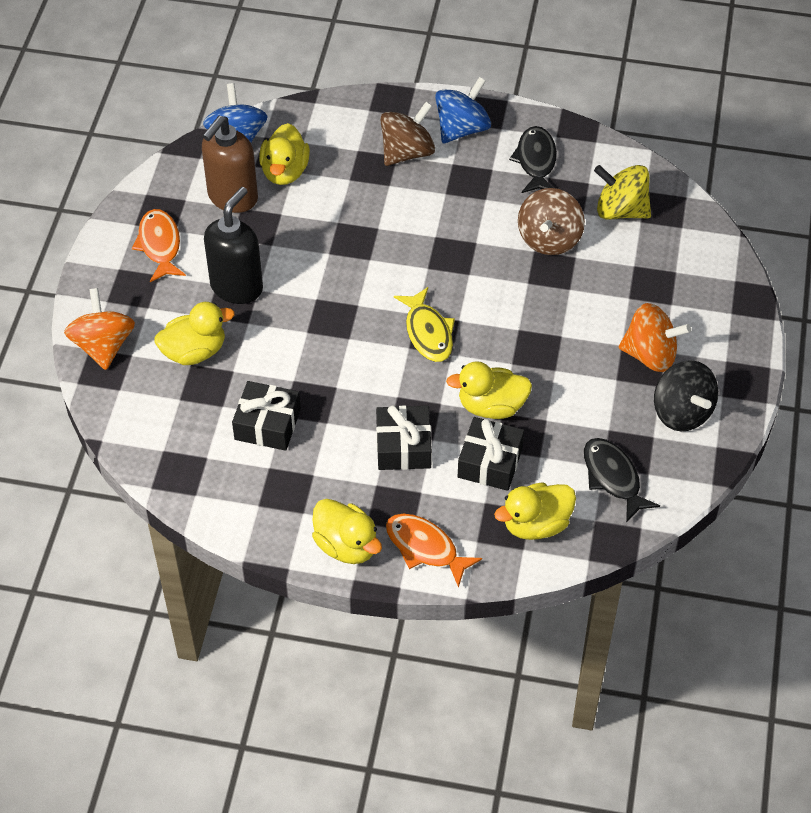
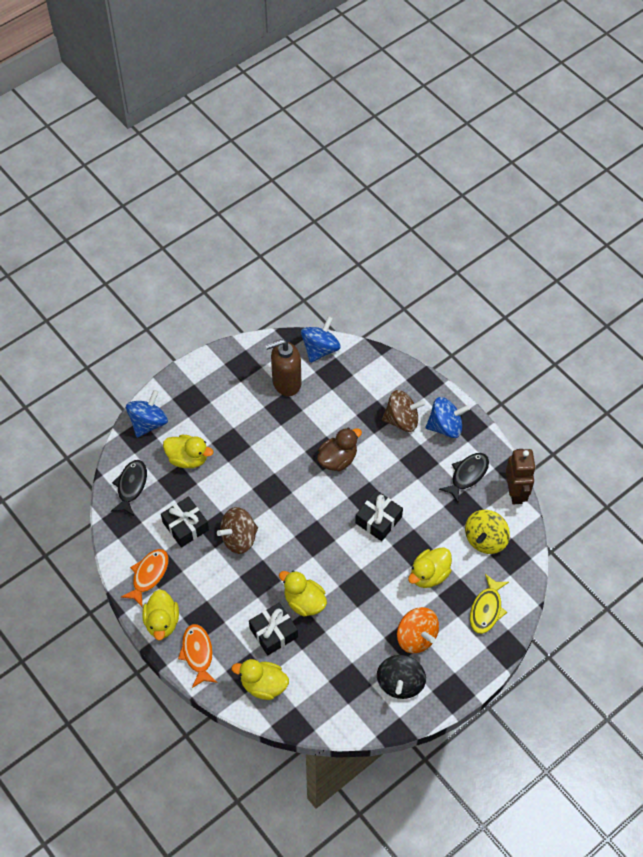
camera: 40 degrees right, 5 degrees up
(103, 346) = (148, 423): orange spinning top -> blue spinning top
(160, 245) = (225, 385): orange fish -> orange fish (148, 575)
(237, 286) = (241, 437): black soap dispenser -> none
(285, 171) = (327, 386): yellow duck -> yellow duck (429, 575)
(376, 237) = (337, 459): none -> brown duck
(403, 446) = (239, 590): black gift -> black gift (378, 520)
(428, 332) = (312, 535): yellow fish -> yellow fish (486, 609)
(549, 239) = (428, 528): brown spinning top -> brown spinning top (239, 538)
(603, 144) = (515, 492): none -> brown robot
(613, 478) = (327, 691): black fish -> black fish (131, 486)
(620, 210) = (485, 539): yellow spinning top -> yellow spinning top turned 120 degrees counterclockwise

